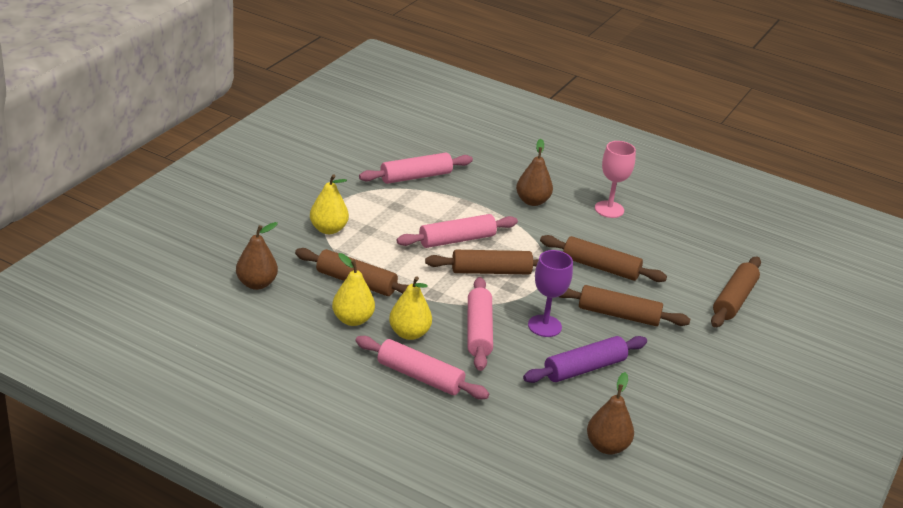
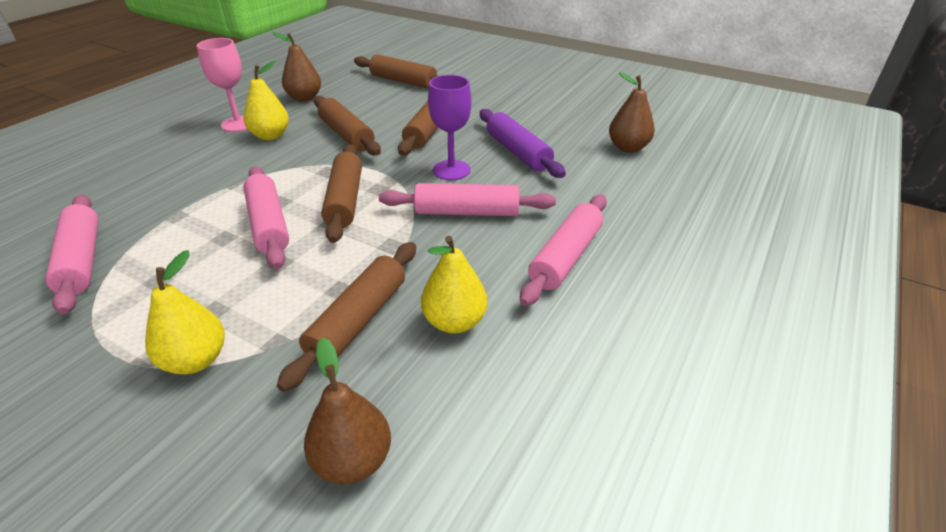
camera: 85 degrees left, 5 degrees up
(409, 333) = (479, 266): yellow pear -> yellow pear (270, 136)
(532, 201) = (200, 167): brown pear -> brown pear (304, 98)
(600, 267) = (346, 134): brown rolling pin -> brown rolling pin turned 60 degrees counterclockwise

